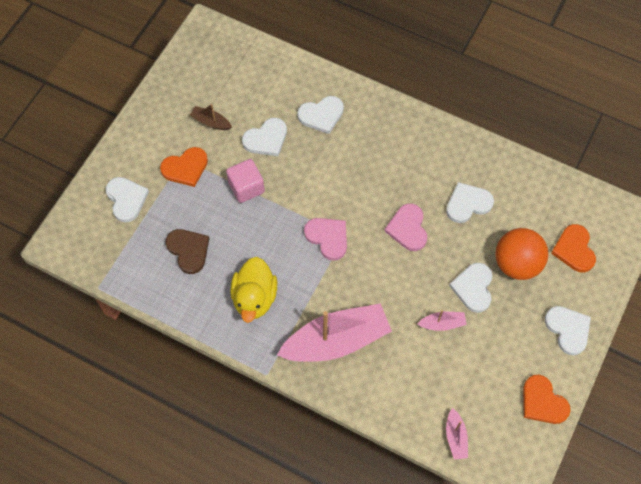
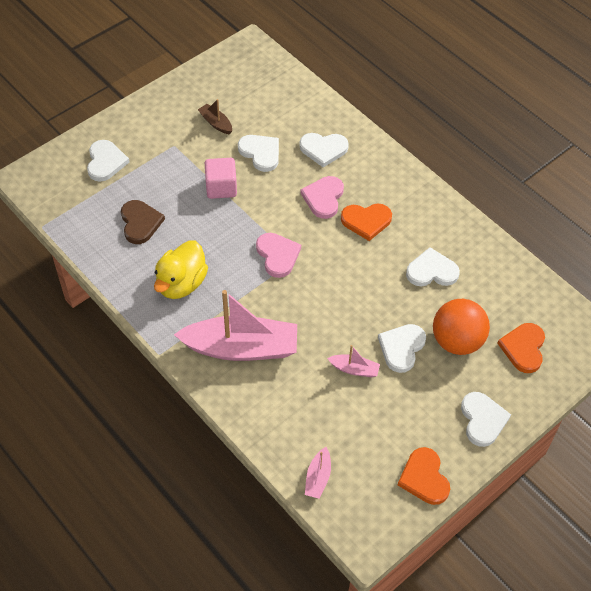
camera: 20 degrees right, 10 degrees down
(185, 168) = (173, 153): orange heart -> orange heart (366, 221)
(266, 139) = (260, 153): white heart -> white heart turned 120 degrees counterclockwise
(408, 228) = (360, 273): pink heart -> pink heart (323, 198)

